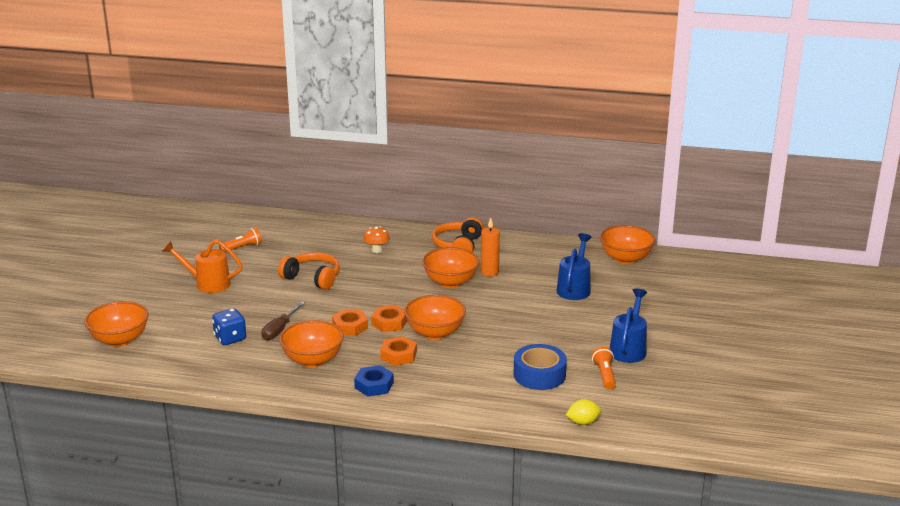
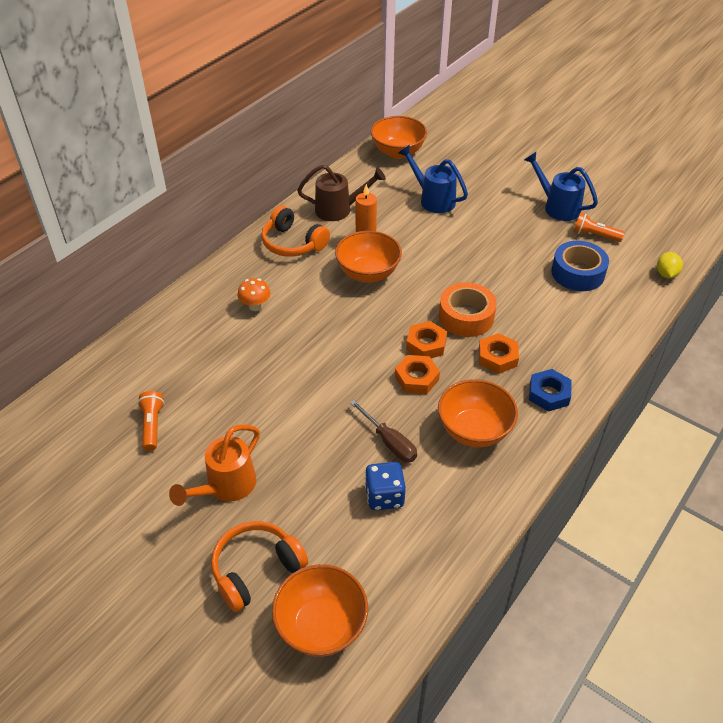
camera: 65 degrees left, 20 degrees up
(312, 278) = (283, 379): orange headphones -> orange headphones (256, 569)
(435, 333) = (466, 317): orange bowl -> orange tape
(517, 253) = (338, 210): none -> brown watering can

